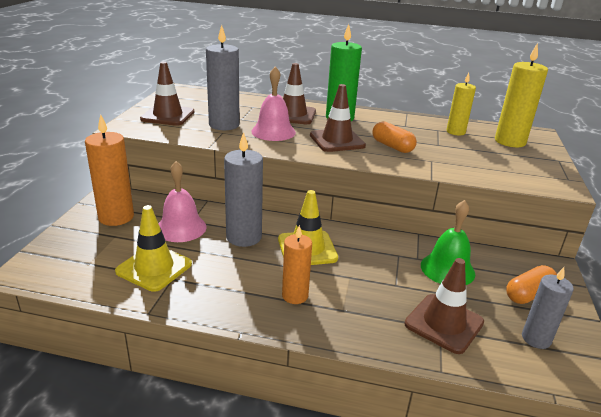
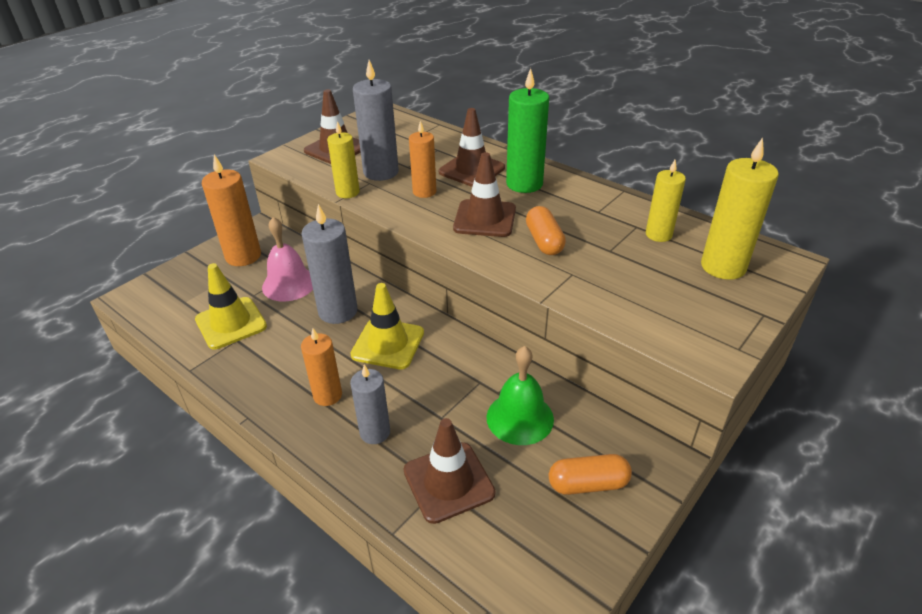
camera: 30 degrees right, 10 degrees up
(211, 140) = (347, 192): none -> yellow candle
(273, 132) = (424, 192): pink bell -> orange candle
(536, 339) = (536, 541): grey candle -> grey candle (375, 432)

